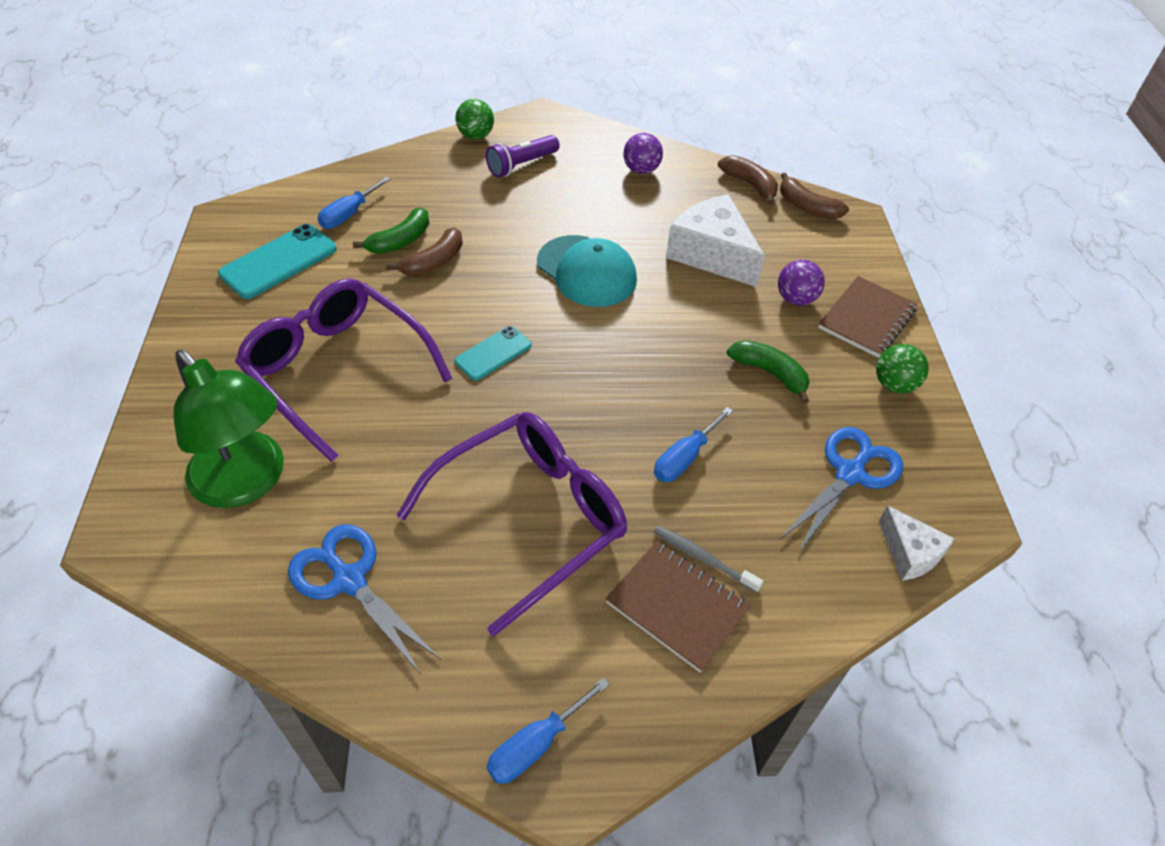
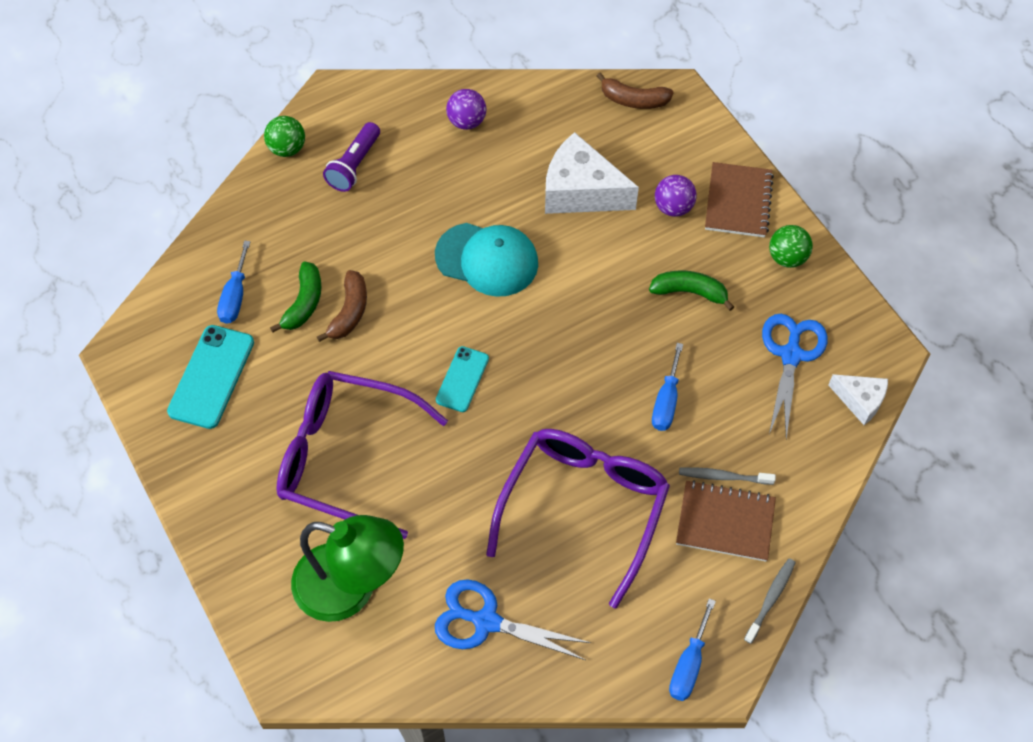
camera: 25 degrees left, 10 degrees up
(681, 719) = (770, 599): none -> grey toothbrush
(750, 184) = (571, 95): brown banana -> none

